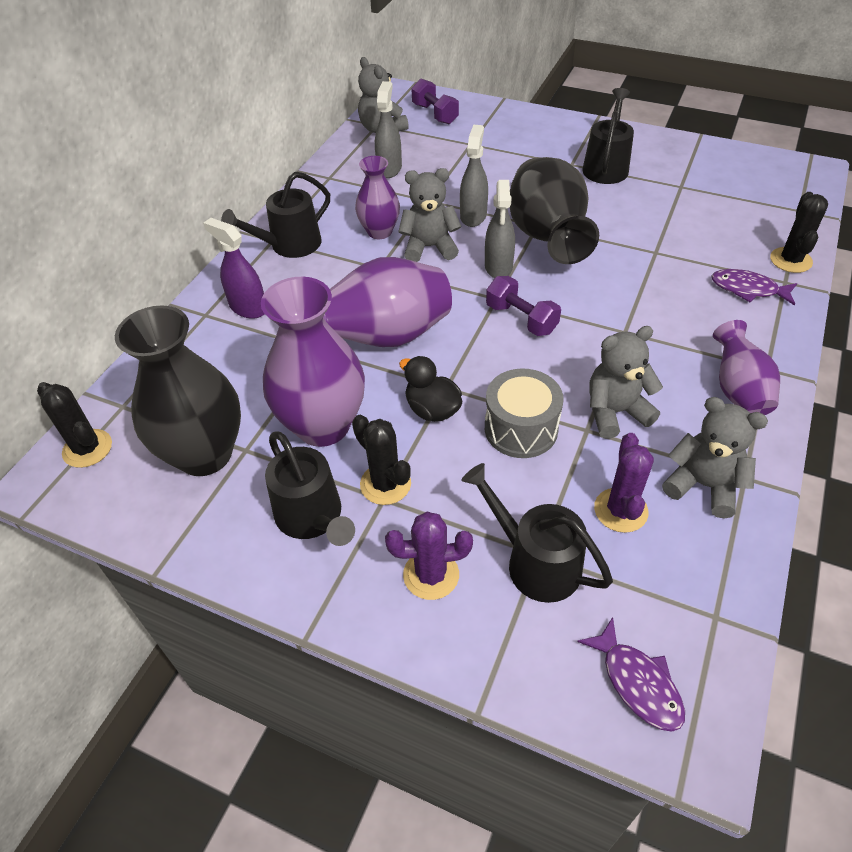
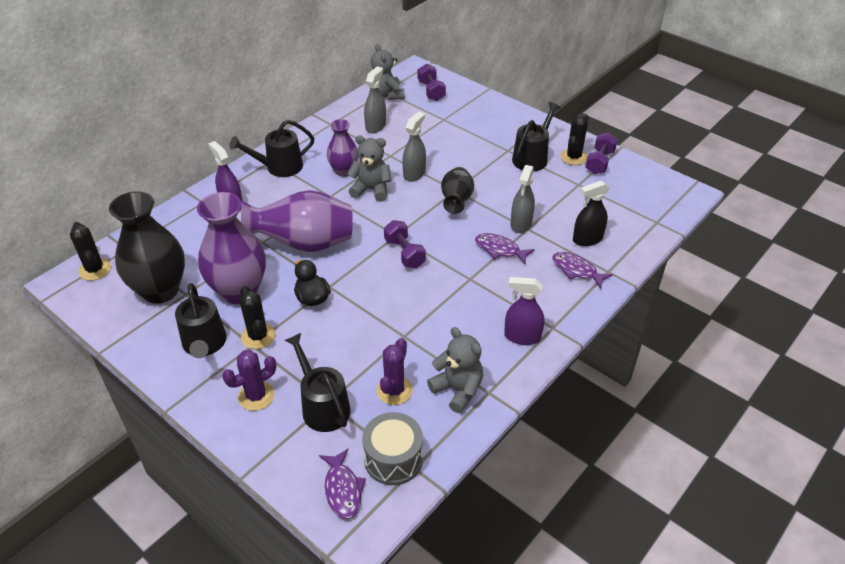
camera: 15 degrees right, 5 degrees down
(431, 575) = (256, 396): purple cactus -> purple cactus turned 45 degrees counterclockwise
(498, 267) = (410, 214): grey spray bottle -> grey spray bottle (521, 224)
(521, 429) = (361, 324): grey drum -> grey drum (393, 459)
(547, 238) = (456, 201): black vase -> black vase, size x0.58
(615, 412) = (429, 329): grey teddy bear -> none
(639, 286) = (500, 249): none -> purple fish
(688, 156) = (599, 162): none -> purple dumbbell
(735, 248) = (587, 239): none -> black spray bottle
(738, 390) = (522, 336): purple vase -> purple spray bottle
(790, 260) = (623, 257): black cactus -> black cactus (573, 157)

